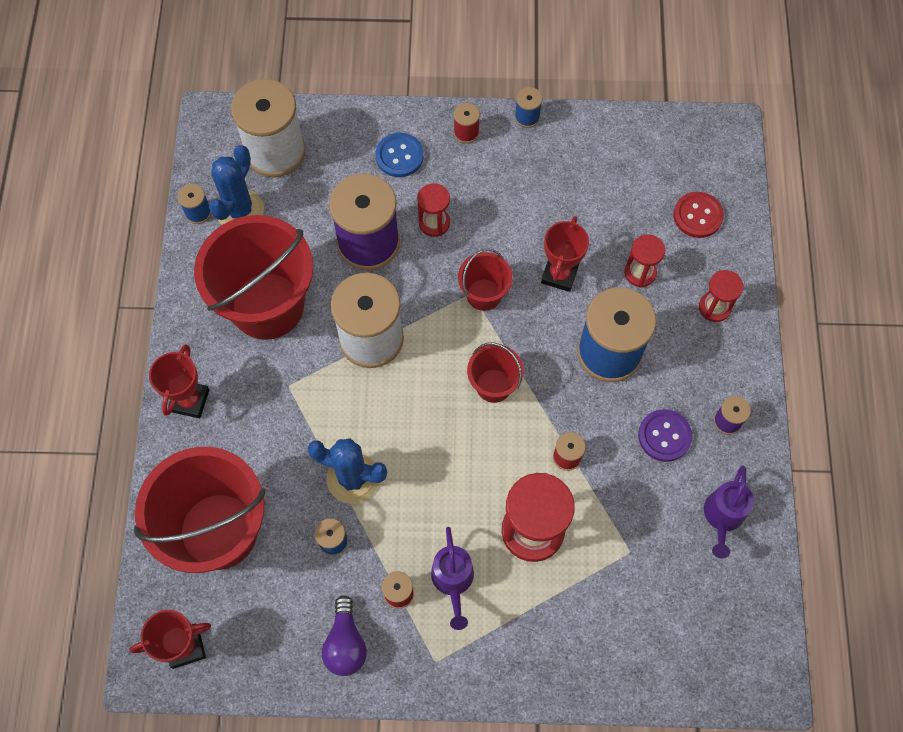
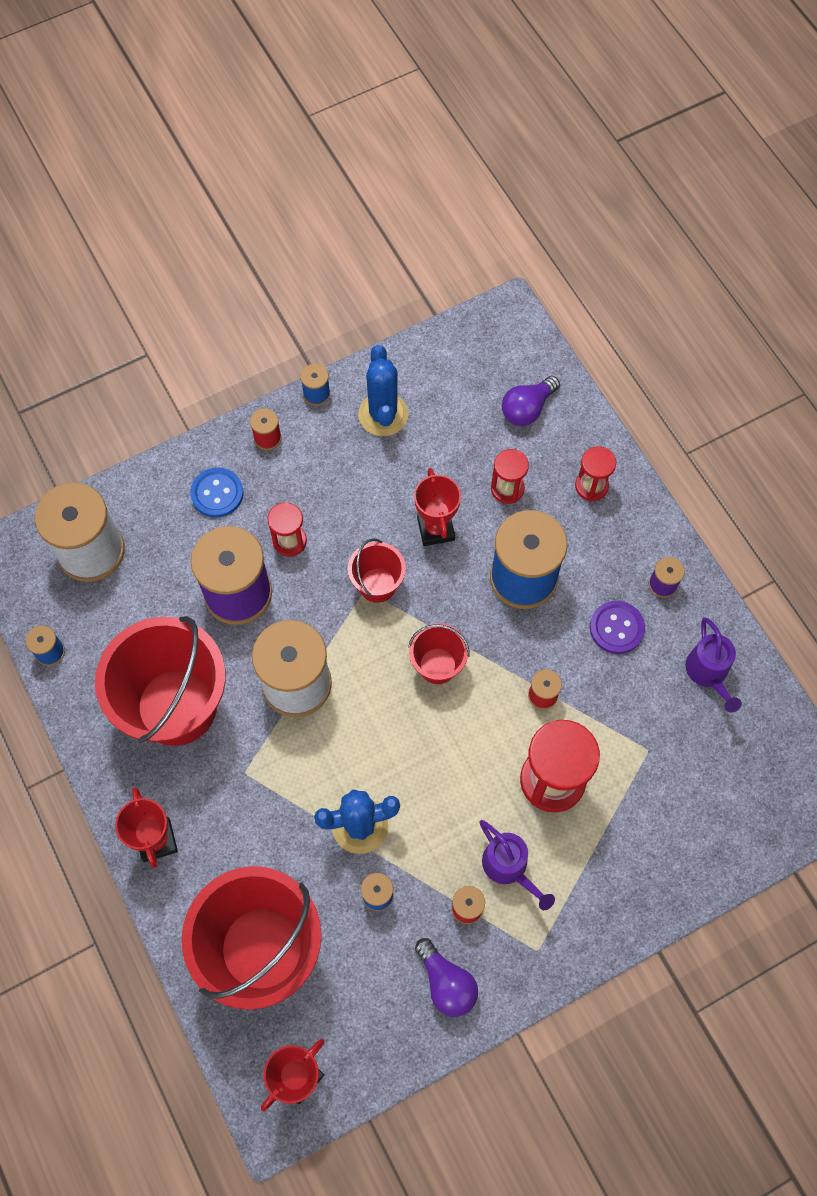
camera: 30 degrees left, 0 degrees up
(240, 210) = (91, 628): blue cactus -> blue cactus (383, 414)
(697, 216) = (527, 409): red button -> purple light bulb

